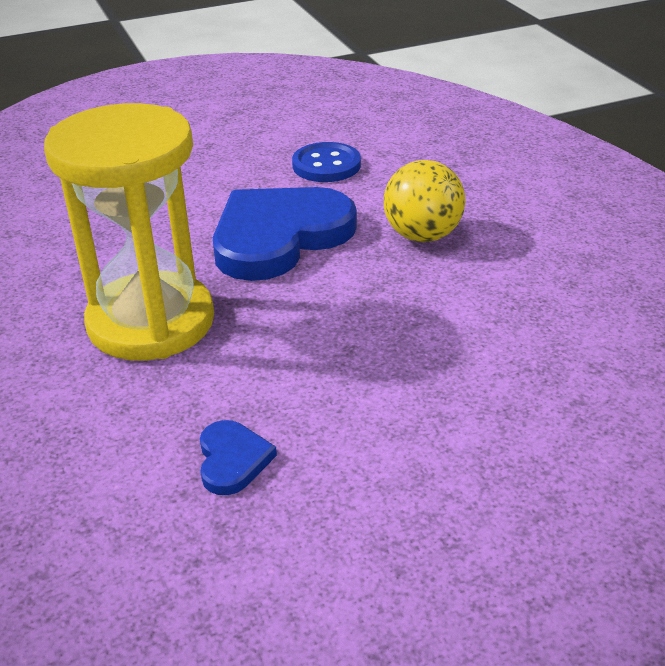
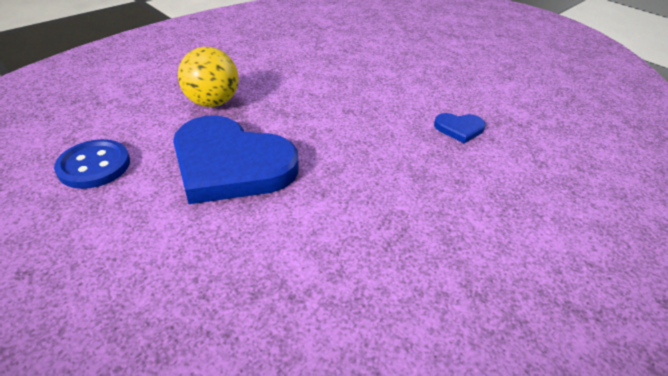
camera: 115 degrees left, 5 degrees up
(151, 322) = (373, 199): yellow hourglass -> none
(232, 460) = (459, 129): blue heart -> blue heart turned 150 degrees counterclockwise

